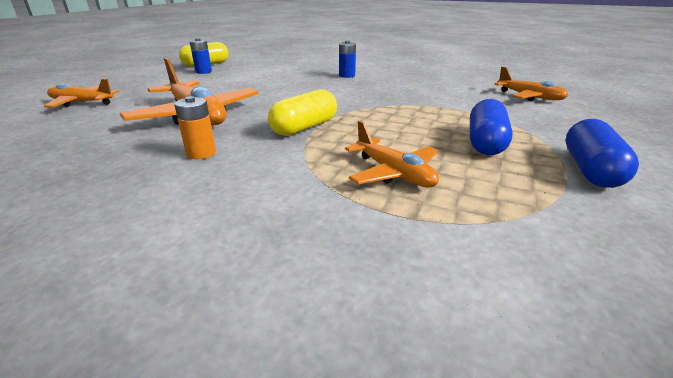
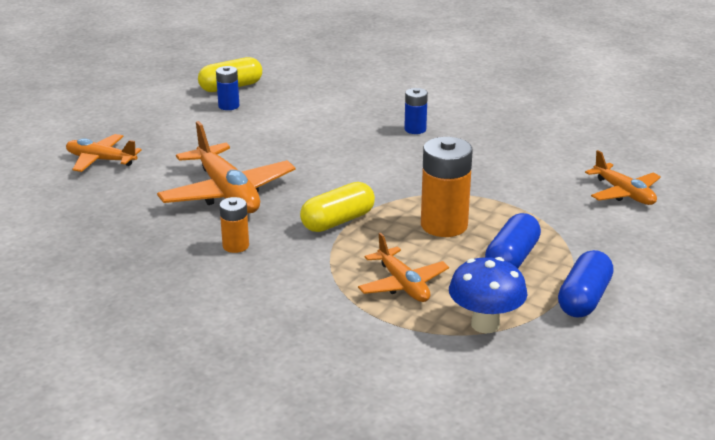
camera: 10 degrees right, 0 degrees up
(404, 124) = (444, 225): none -> orange battery
(516, 206) = (485, 324): none -> blue mushroom

